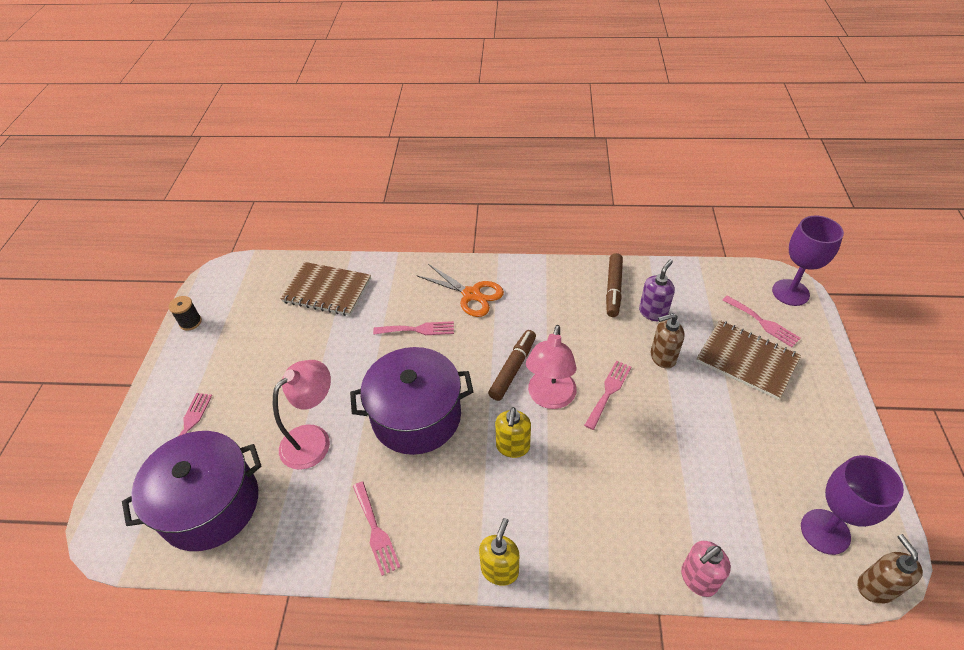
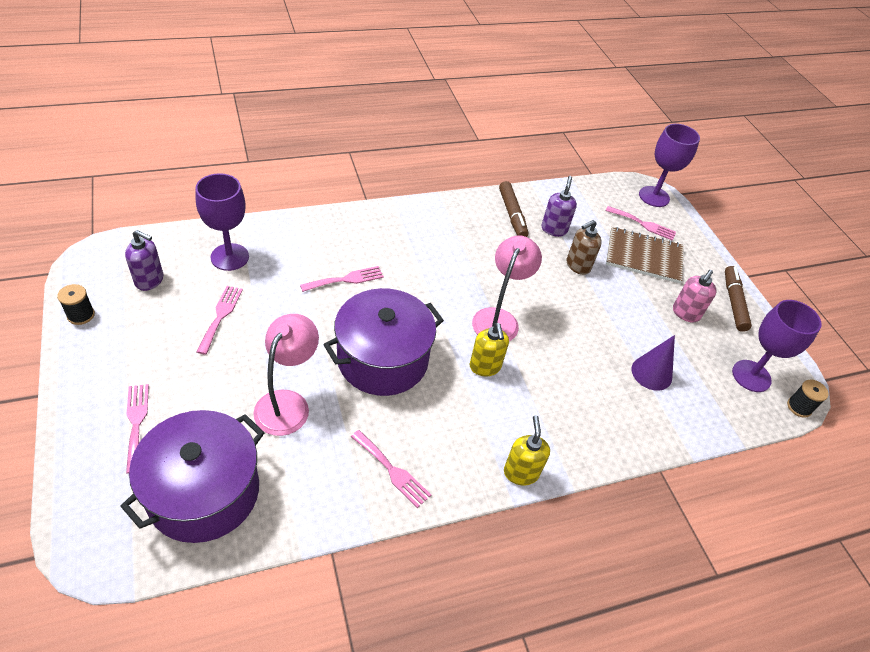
camera: 30 degrees left, 0 degrees up
(254, 301) = (149, 280): none -> purple soap dispenser
(327, 290) = (230, 257): brown notebook -> purple goblet
(471, 295) = (384, 238): orange scissors -> none
(513, 368) = (454, 299): brown marker -> brown marker (733, 302)
(550, 398) = (499, 318): pink lamp -> pink lamp turned 150 degrees counterclockwise
(608, 391) = (546, 303): pink fork -> pink fork (220, 316)
(697, 497) = (651, 373): none -> purple cone
(698, 579) = (679, 435): pink soap dispenser -> pink soap dispenser (685, 313)
(875, 587) = (799, 407): brown soap dispenser -> black spool

